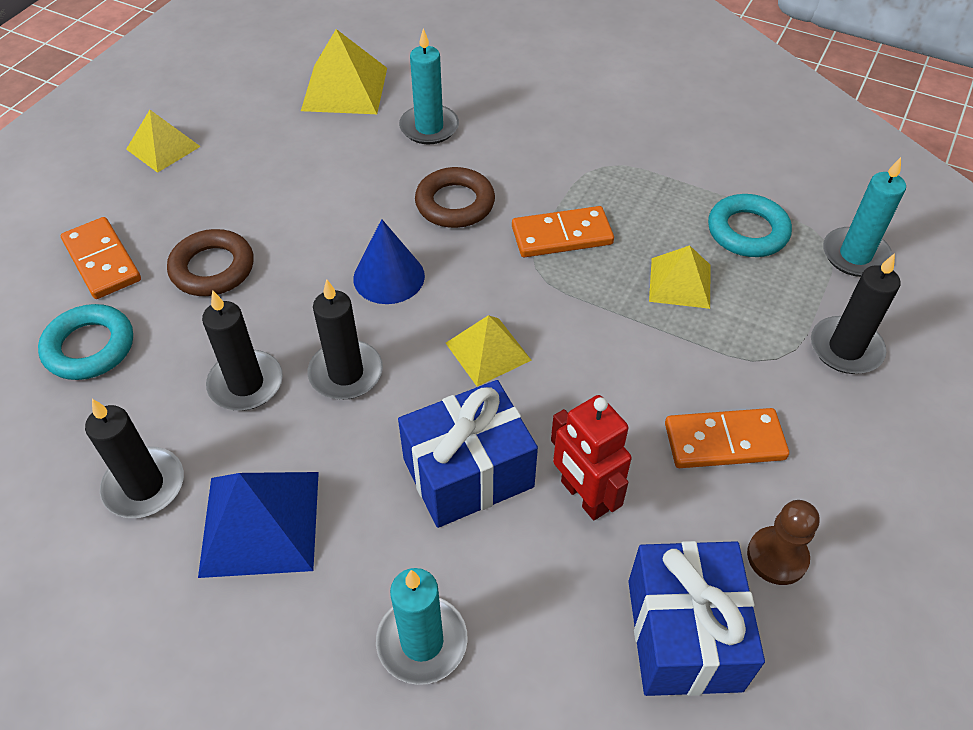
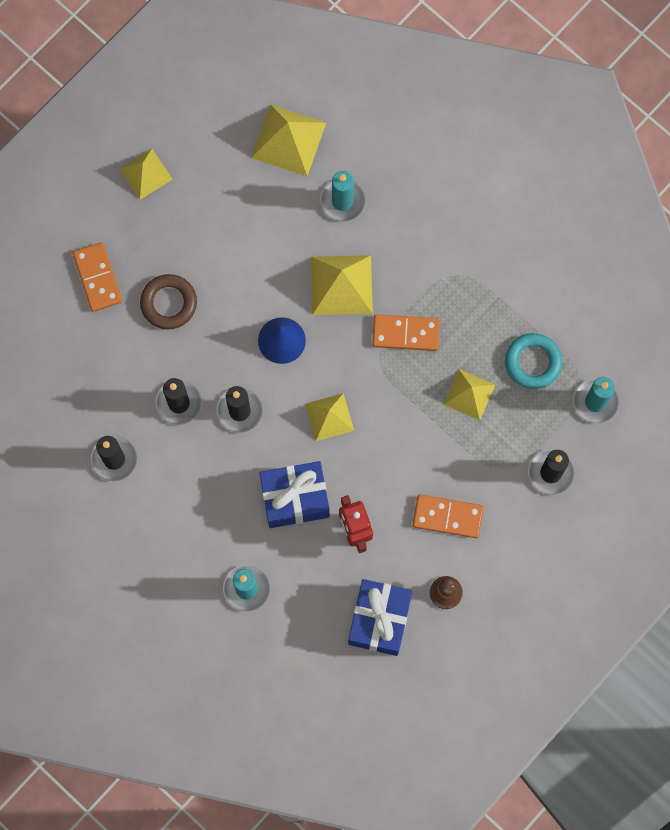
camera: 15 degrees right, 25 degrees up
(89, 347) = (87, 350): turquoise ring -> none
(260, 523) = (175, 499): blue pyramid -> none
(455, 203) = (341, 284): brown ring -> yellow pyramid

